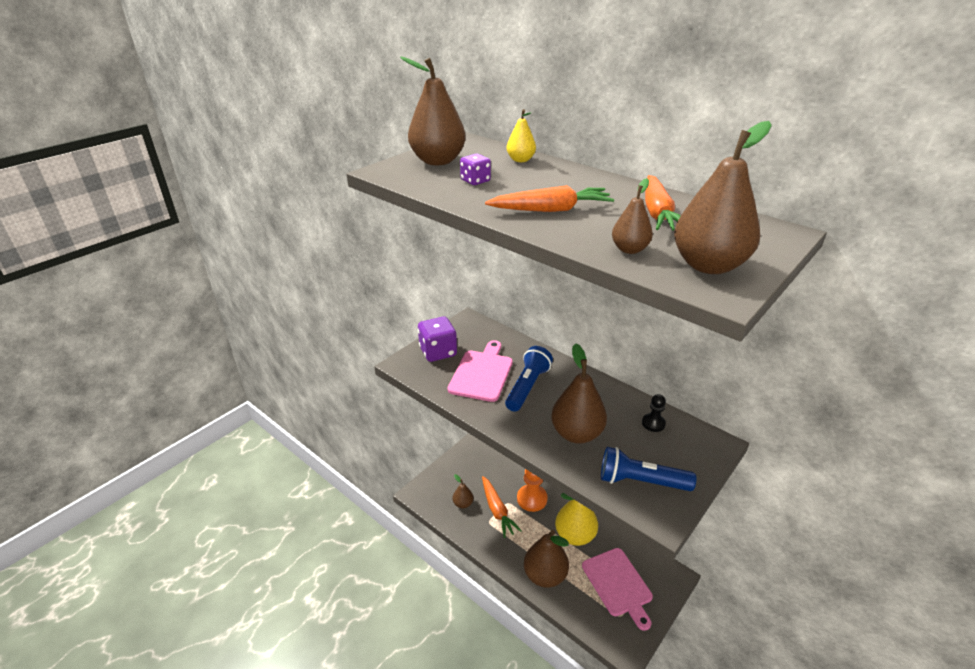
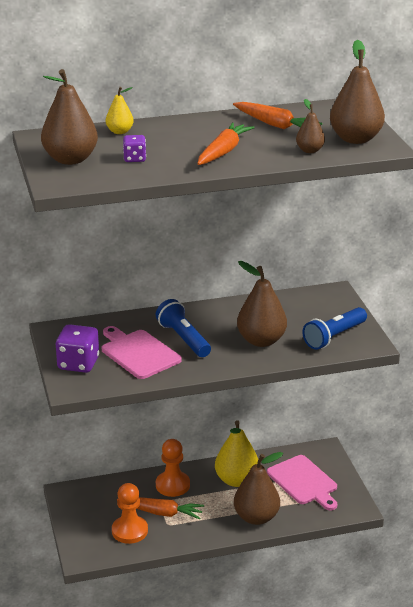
camera: 55 degrees left, 5 degrees down
(463, 503) = (129, 531): brown pear -> orange pawn
(618, 584) = (304, 482): pink cutting board -> pink cutting board turned 45 degrees clockwise
(653, 423) = (289, 305): black pawn -> none

